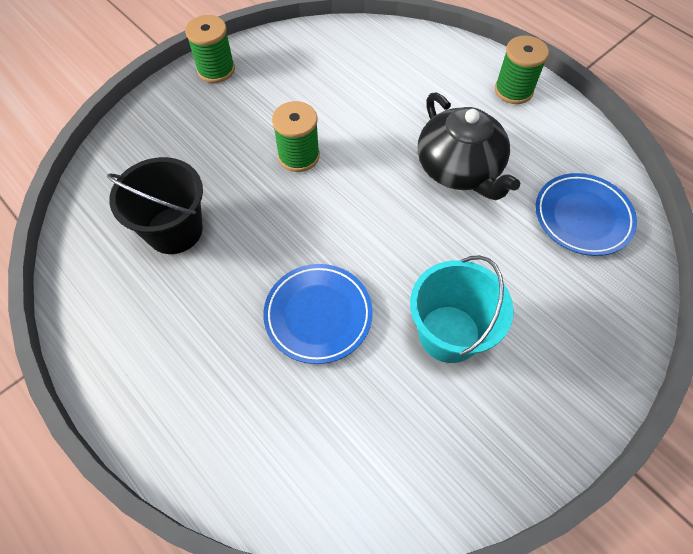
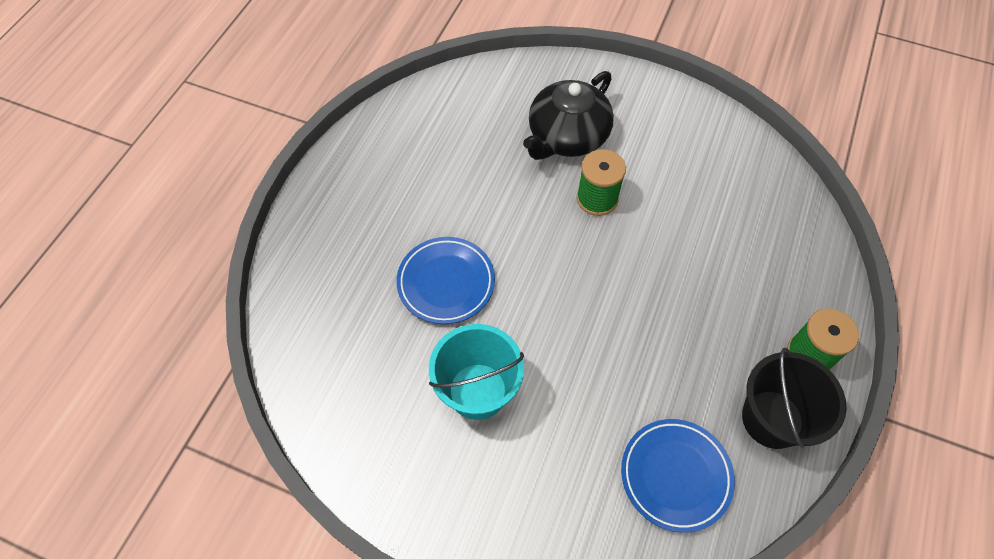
camera: 65 degrees right, 0 degrees up
(174, 230) = (471, 148): black bucket -> black bucket (772, 419)
(216, 70) = (653, 93): green spool -> none
(459, 169) = (666, 338): black teapot -> black teapot (567, 137)

